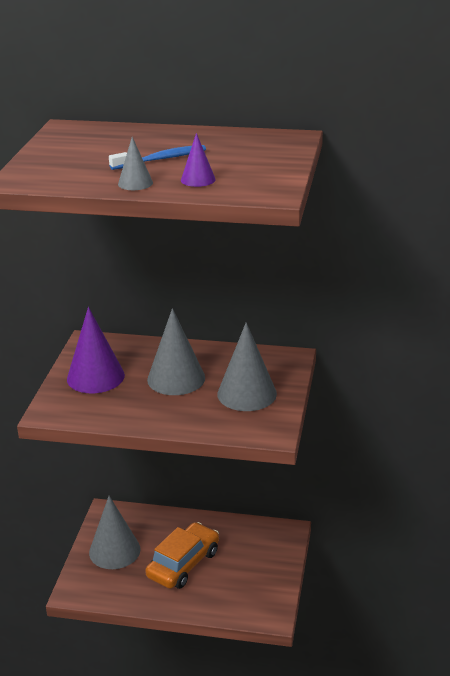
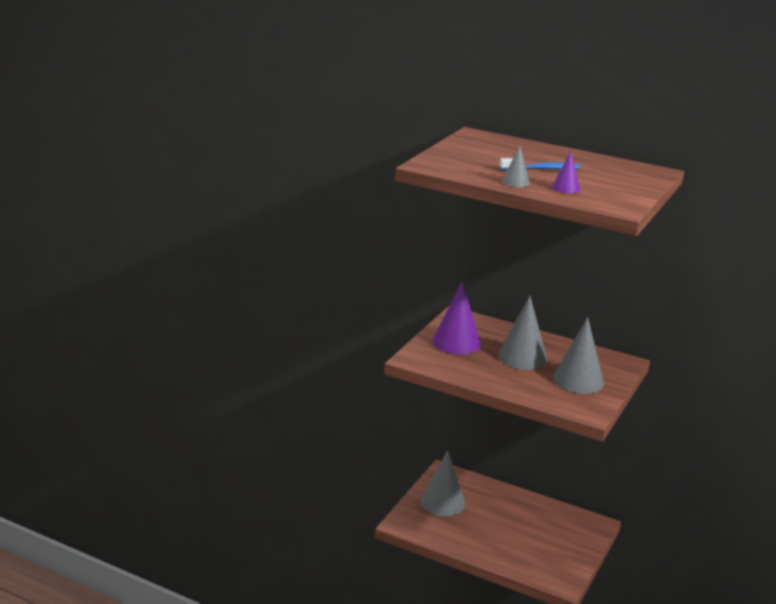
camera: 15 degrees right, 5 degrees down
(183, 564) = (498, 526): orange car -> none

